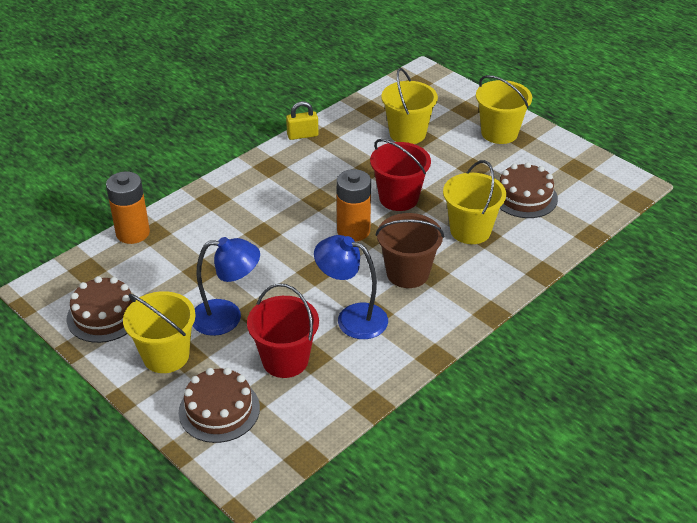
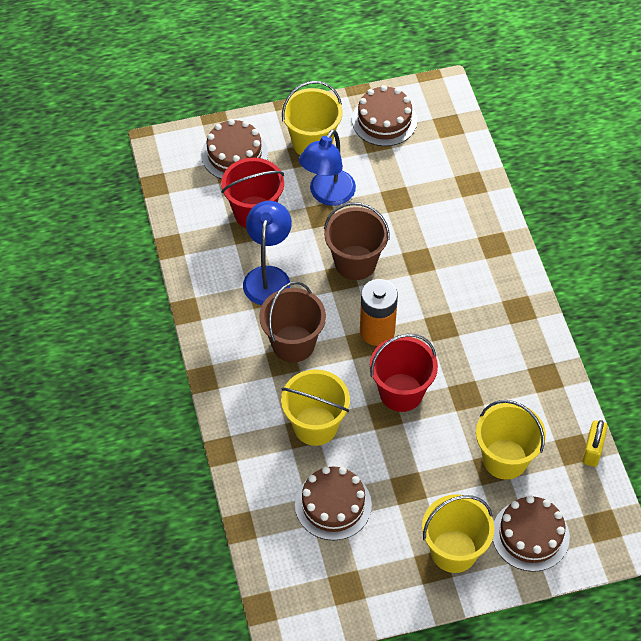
camera: 120 degrees right, 15 degrees up
(133, 233) = (479, 170): orange battery -> none
(293, 269) = (355, 262): none -> brown bucket
(302, 135) = (557, 360): yellow padlock -> yellow padlock (592, 450)
(352, 318) = (268, 277): blue lamp -> blue lamp turned 45 degrees counterclockwise
(454, 107) = (530, 535): none -> brown cake

